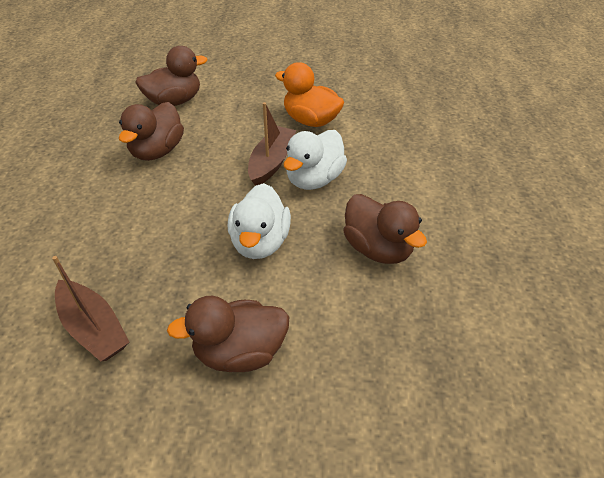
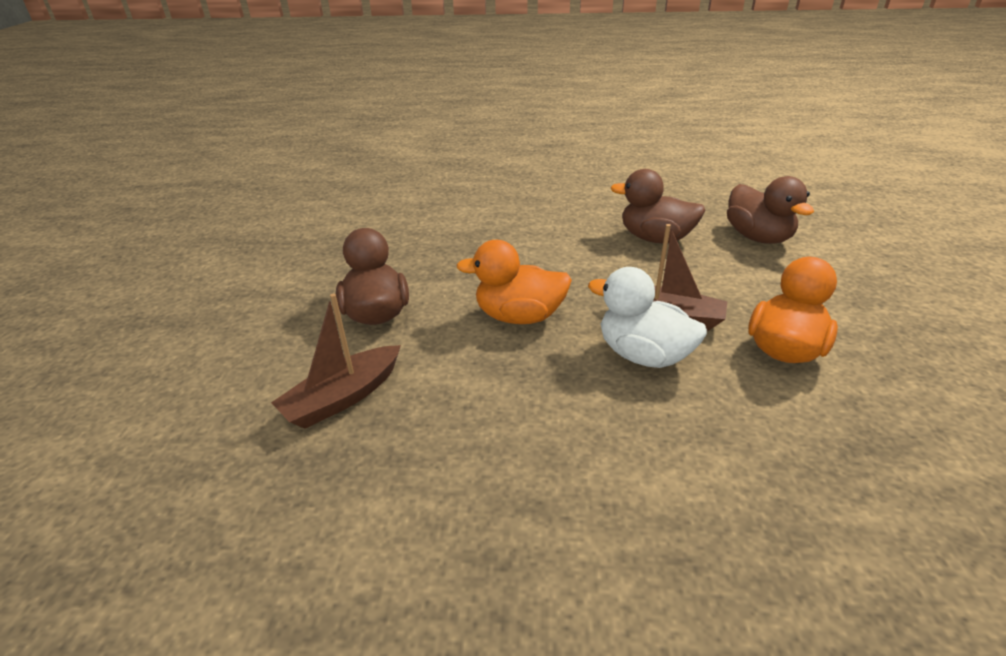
camera: 90 degrees right, 10 degrees down
(93, 328) = (417, 240): brown boat -> brown boat (343, 397)
(260, 242) = (519, 316): white duck -> orange duck
(378, 248) = (513, 415): brown duck -> none

